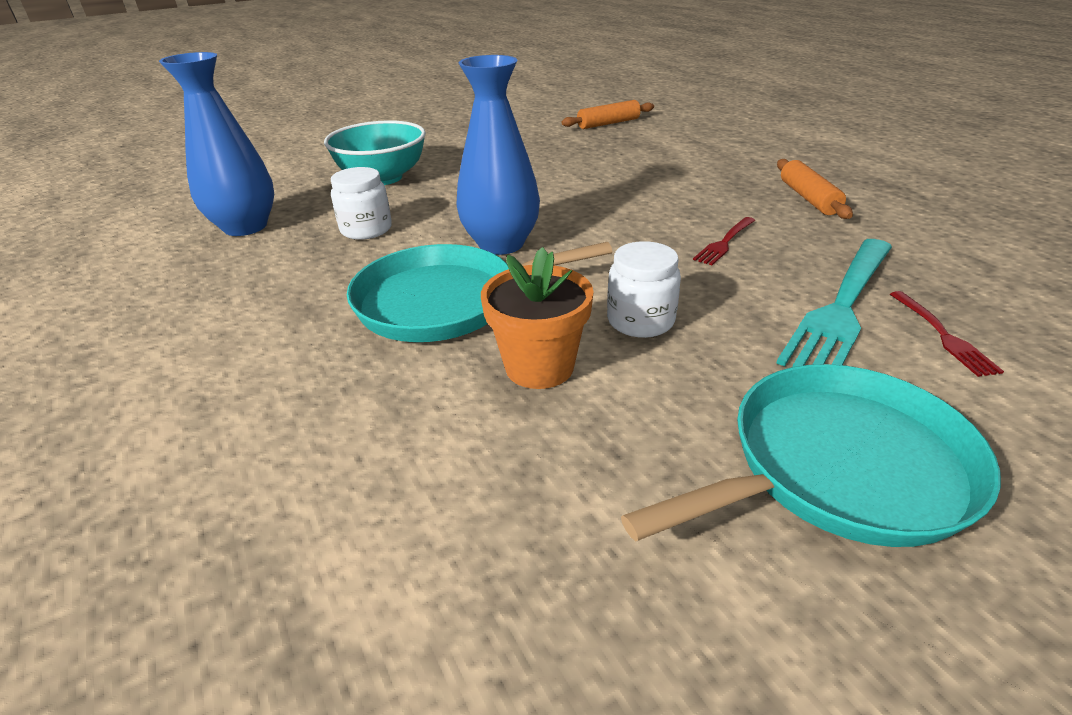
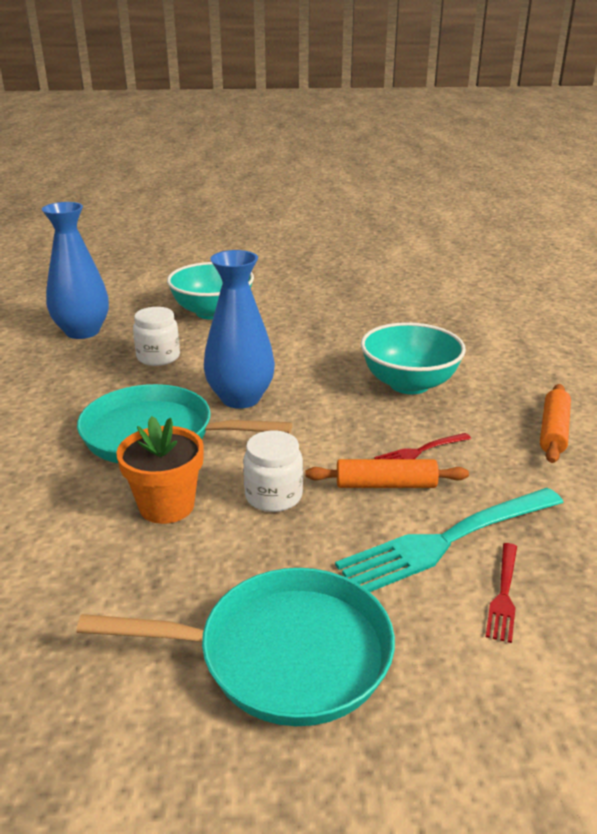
camera: 25 degrees right, 5 degrees down
(608, 123) = (457, 301): orange rolling pin -> orange rolling pin (385, 485)
(647, 193) = (409, 384): none -> turquoise bowl

